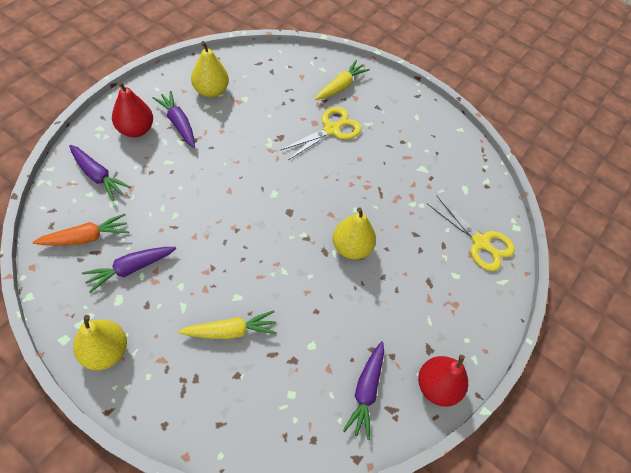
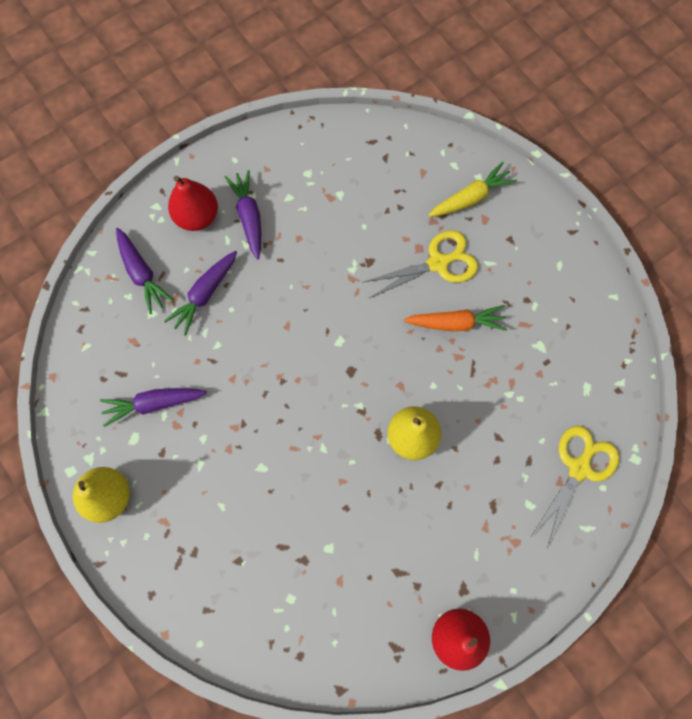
camera: 25 degrees right, 15 degrees up
(86, 237) = (114, 353): orange carrot -> orange carrot (456, 323)
(211, 91) = (300, 175): yellow pear -> none
(230, 331) = (244, 507): yellow carrot -> none
(366, 391) = (373, 618): purple carrot -> purple carrot (205, 294)
(480, 242) = (579, 468): yellow scissors -> yellow scissors turned 120 degrees counterclockwise

